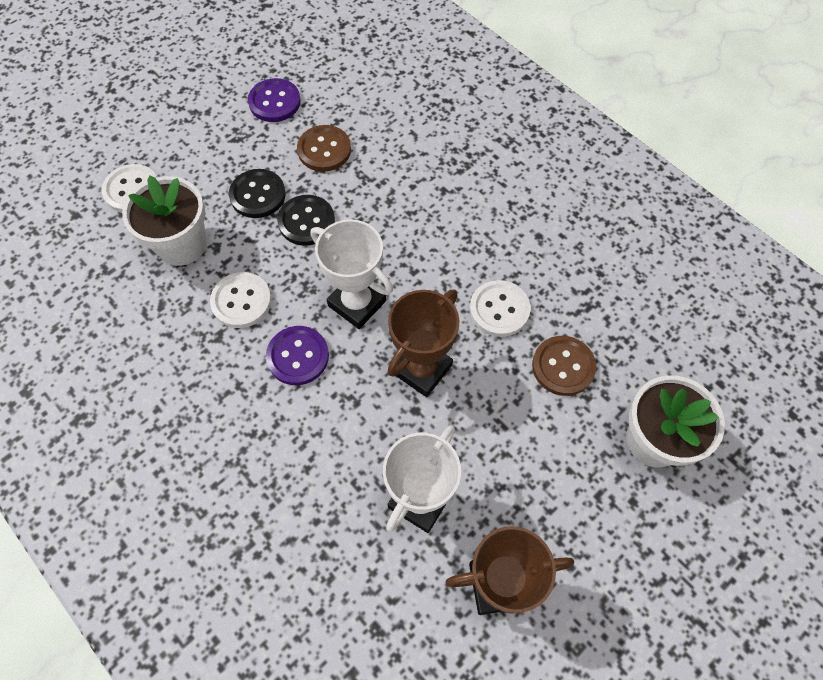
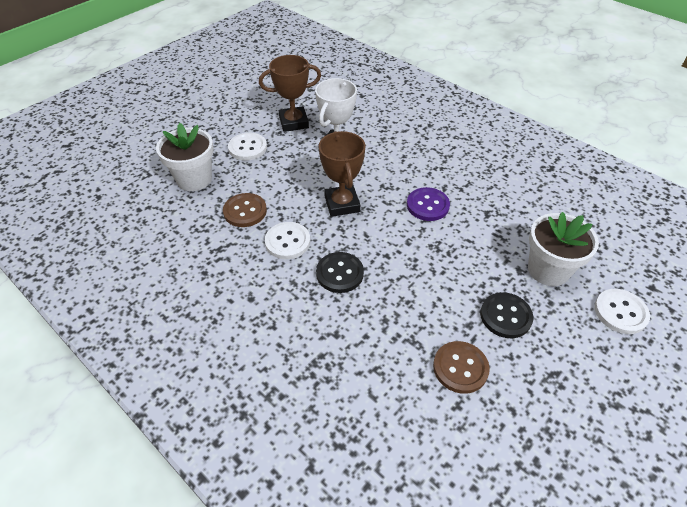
camera: 175 degrees right, 15 degrees down
(241, 301) = (481, 234): white button -> white button (247, 148)
(274, 102) = (535, 425): purple button -> none
(306, 221) = (453, 296): black button -> black button (339, 273)
(357, 303) = (395, 239): white trophy -> none
(422, 369) = (342, 204): brown trophy -> brown trophy turned 45 degrees counterclockwise

